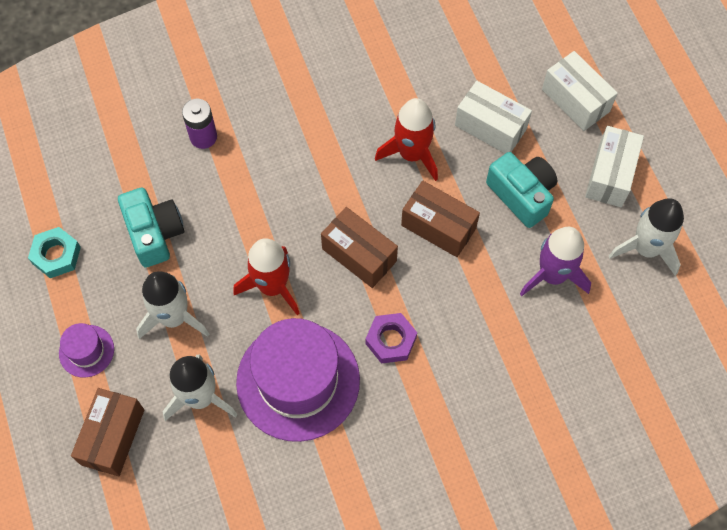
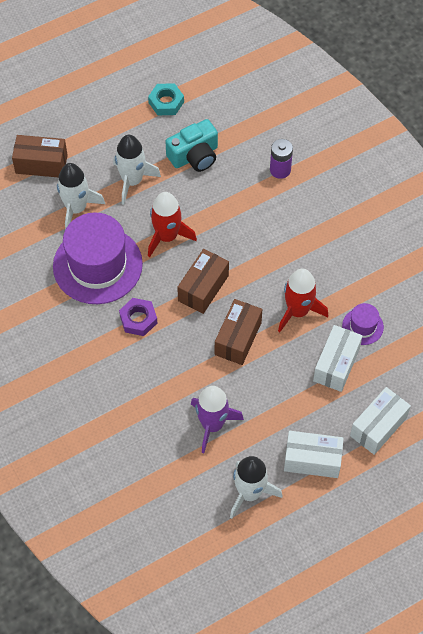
camera: 80 degrees right, 5 degrees down
(86, 351) = (99, 136): purple hat -> purple hat (362, 326)
(522, 195) = (279, 395): turquoise camera -> none

